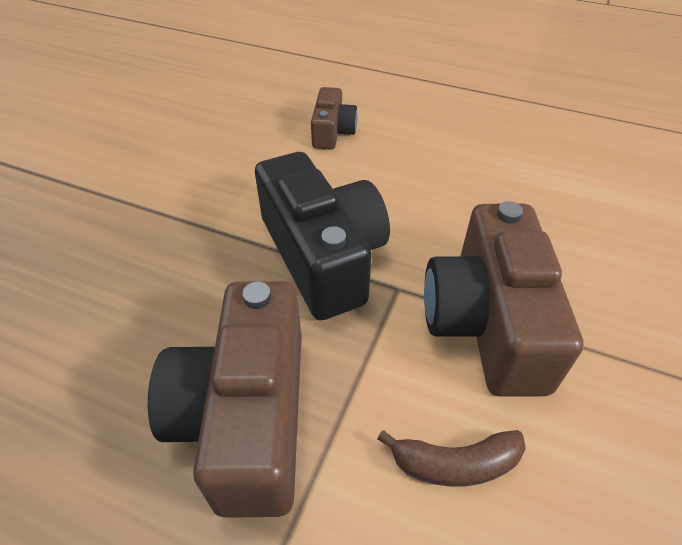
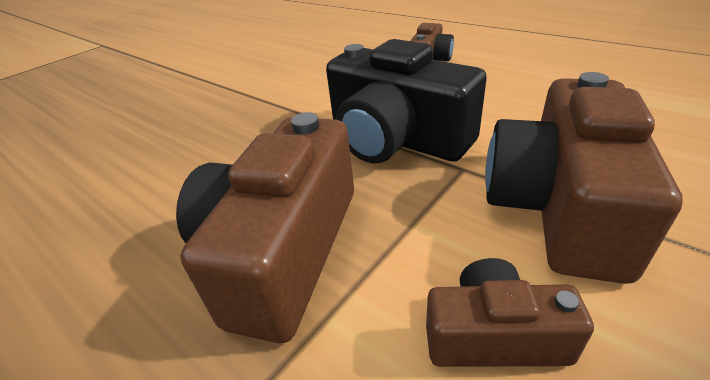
camera: 20 degrees right, 10 degrees down
(323, 256) = (396, 139): black camera -> black camera turned 135 degrees clockwise
(455, 464) = (494, 335): brown banana -> brown camera

